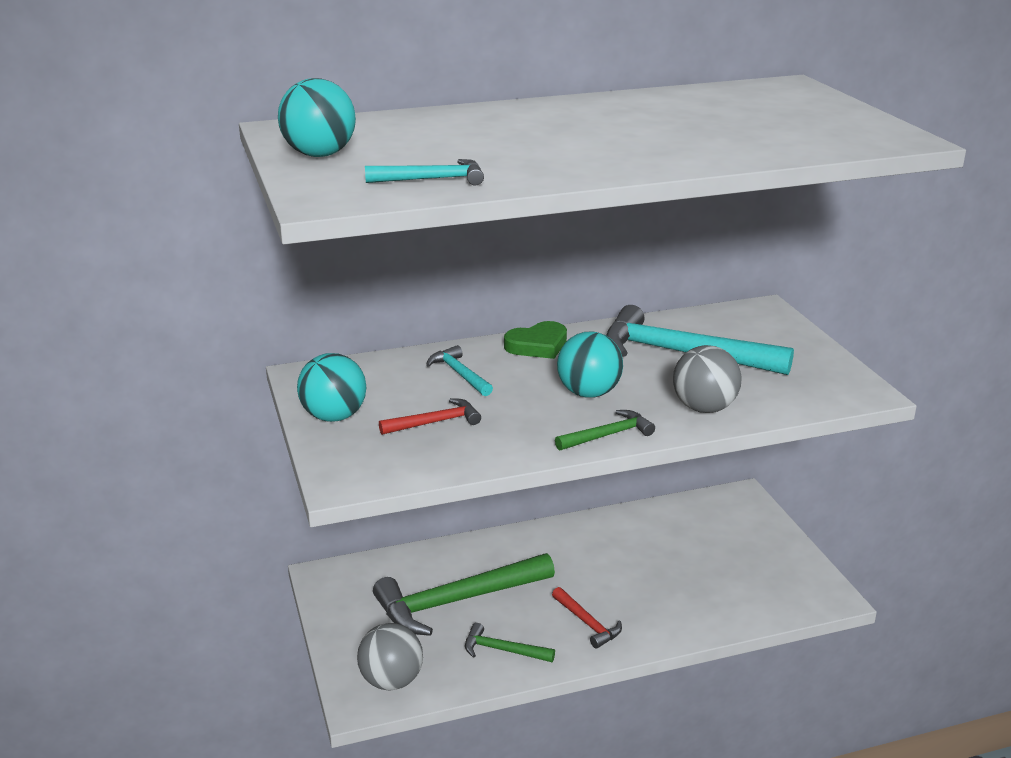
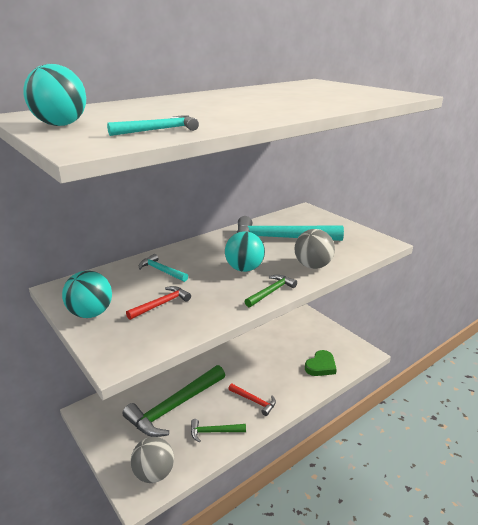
camera: 20 degrees left, 0 degrees up
(537, 345) = (199, 246): green heart -> green heart (321, 366)

